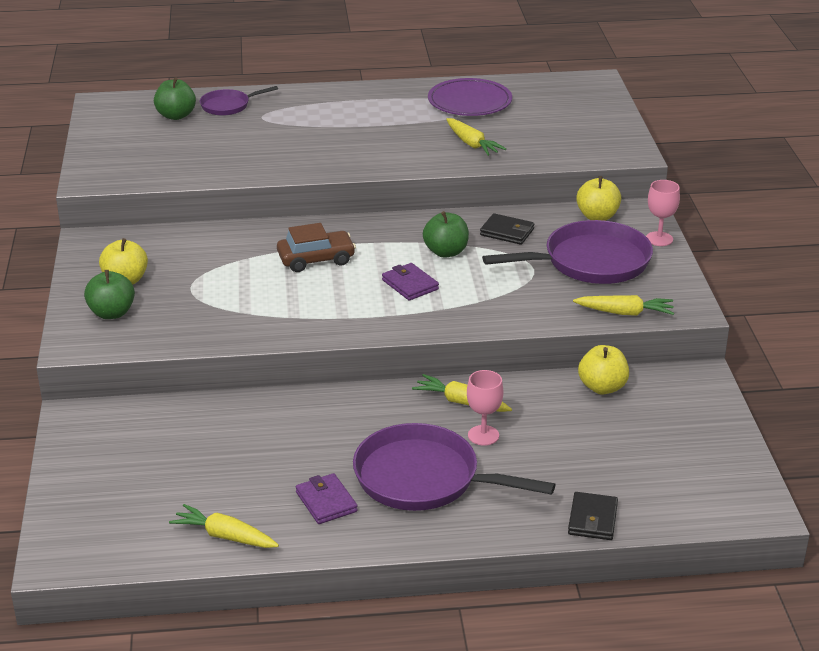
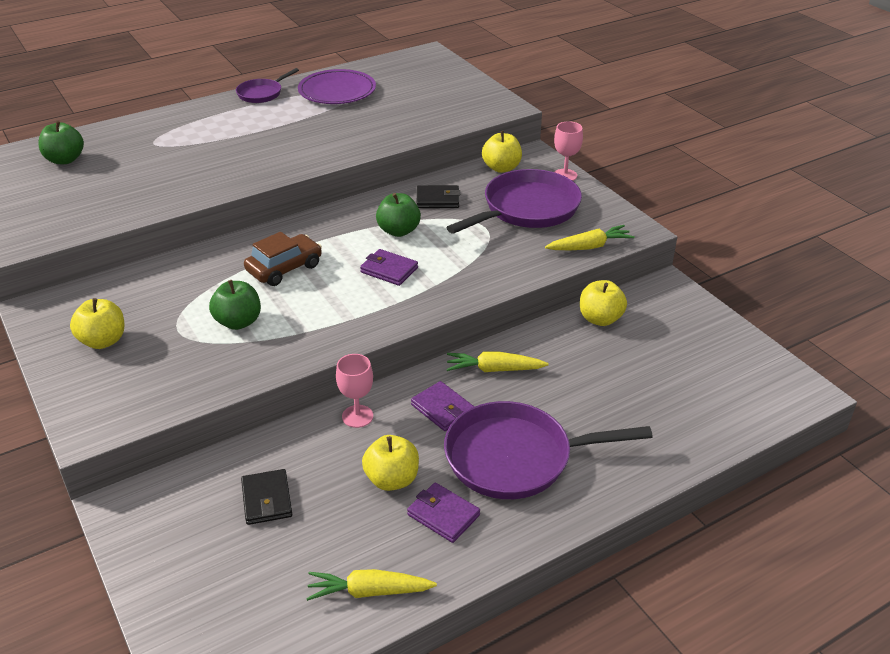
camera: 25 degrees left, 5 degrees up
(112, 313) = (110, 381): green apple -> green apple (238, 322)
(228, 106) = (112, 139): purple pan -> purple pan (262, 93)
(302, 462) = (392, 479): none -> yellow apple
(388, 421) = (442, 409): none -> purple wallet
(472, 144) = (367, 127): yellow carrot -> none
(483, 435) = (536, 396): pink goblet -> pink goblet (357, 416)
(592, 519) = (687, 448): black wallet -> black wallet (267, 499)

